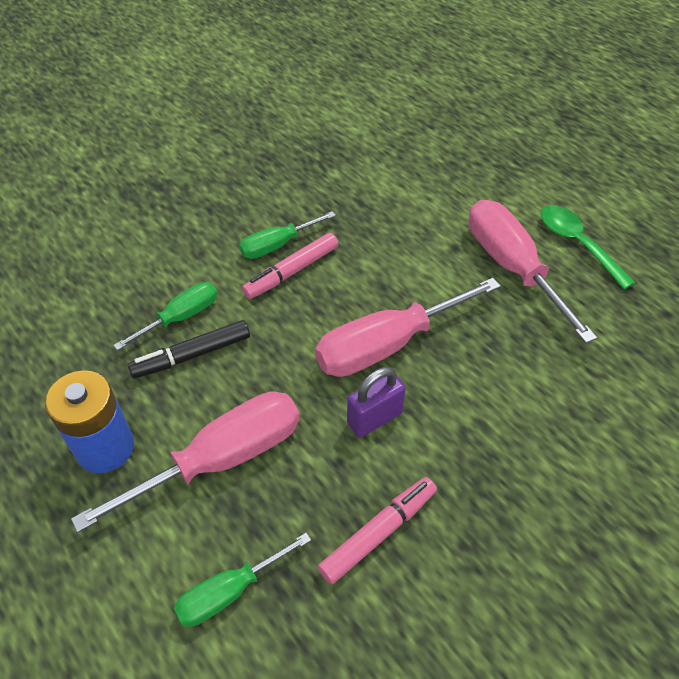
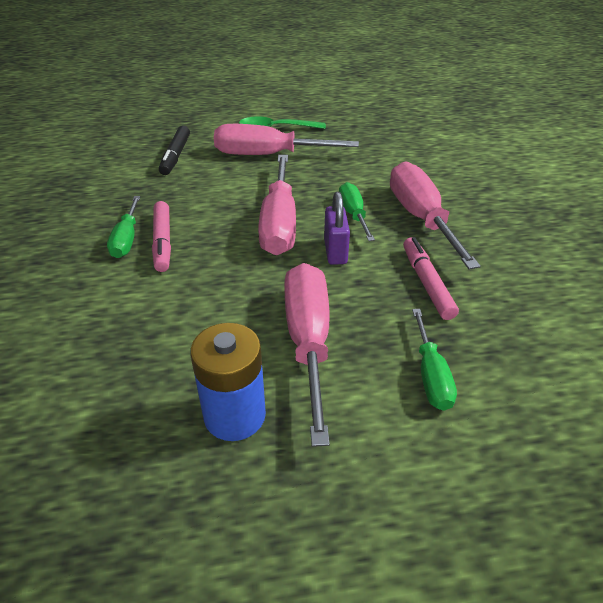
camera: 60 degrees left, 10 degrees down
(181, 317) = (138, 318): green screwdriver -> green screwdriver (353, 214)
(192, 355) = (187, 325): black marker -> black marker (175, 156)
(507, 478) = (421, 218): none -> pink screwdriver

